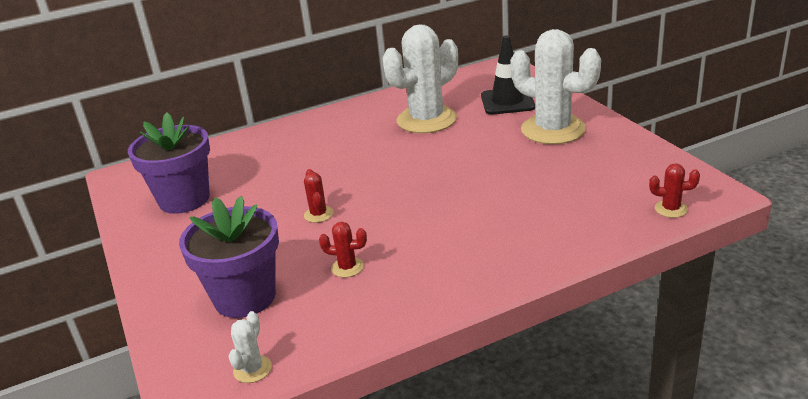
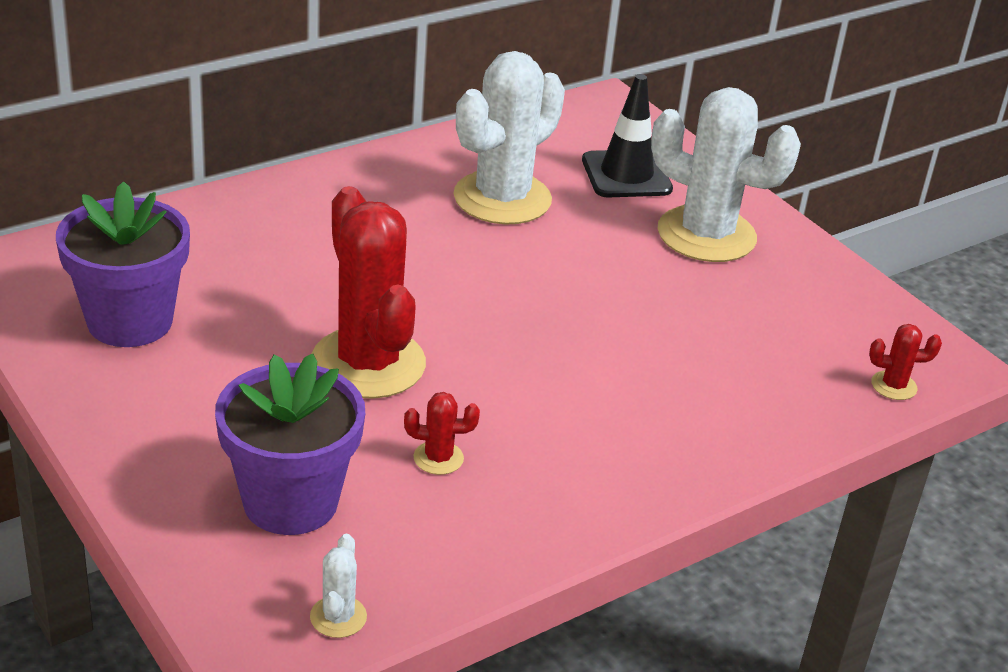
camera: 15 degrees left, 5 degrees up
(318, 214) = (368, 363): red cactus -> red cactus, size x2.43

